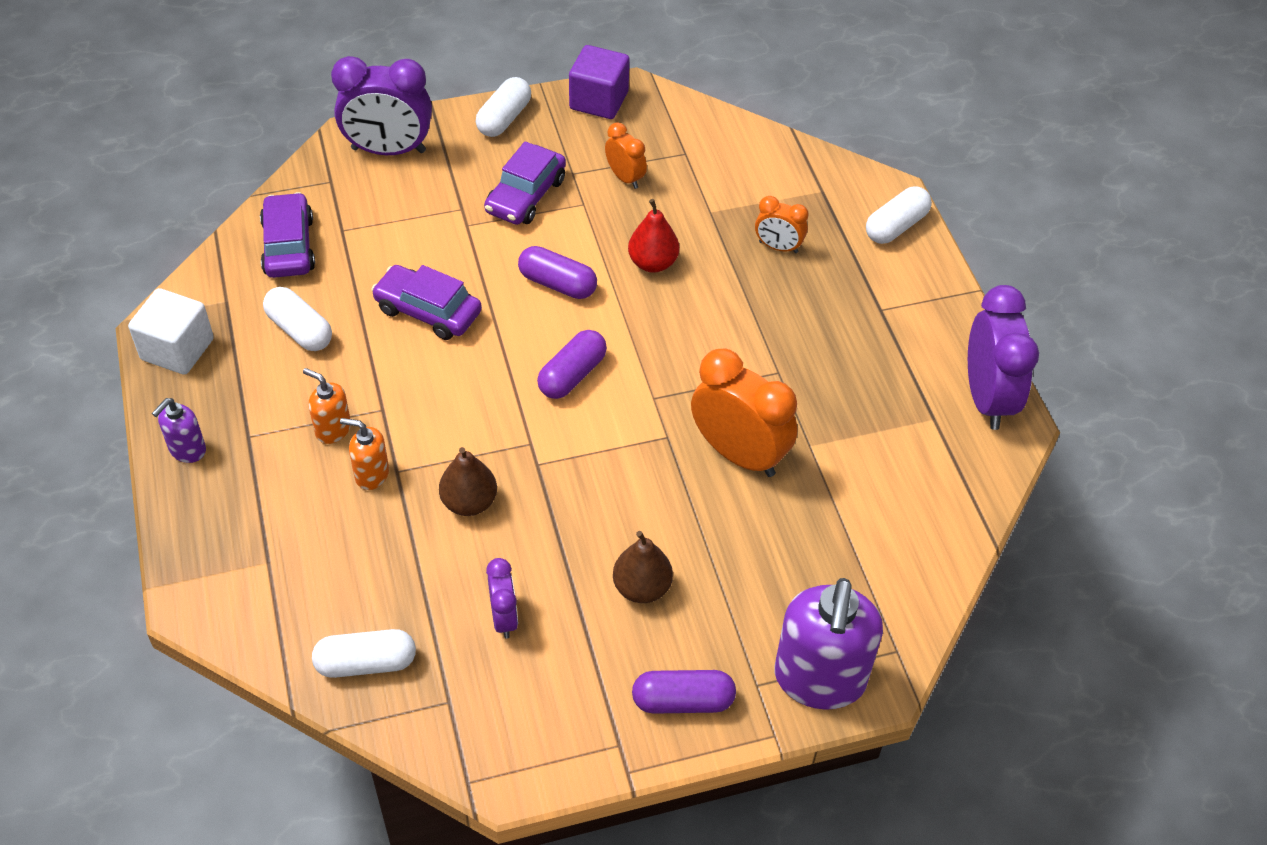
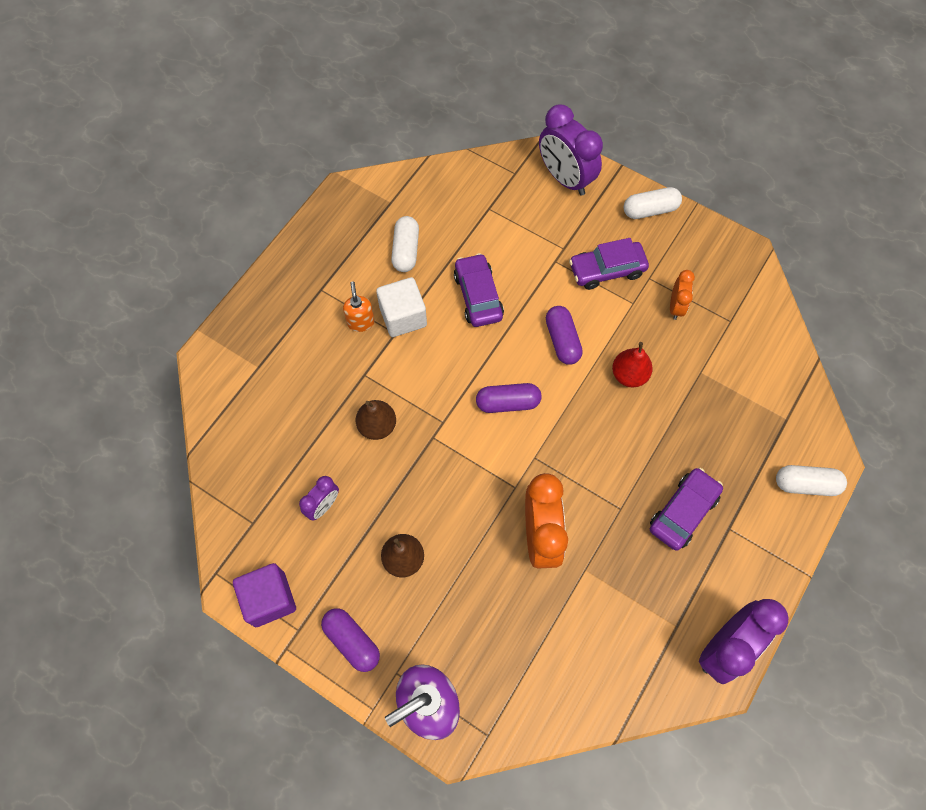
camera: 50 degrees right, 15 degrees up
(177, 349) = (341, 210): white cube -> white cube (403, 317)
(187, 450) = (287, 271): purple soap dispenser -> none
(289, 246) = (453, 195): purple car -> purple car (683, 512)
(366, 663) = (241, 464): white capsule -> none
(371, 474) = (351, 365): orange soap dispenser -> none
(599, 100) = (718, 243): purple cube -> purple cube (269, 599)
(778, 247) = (714, 431): orange clock -> none

